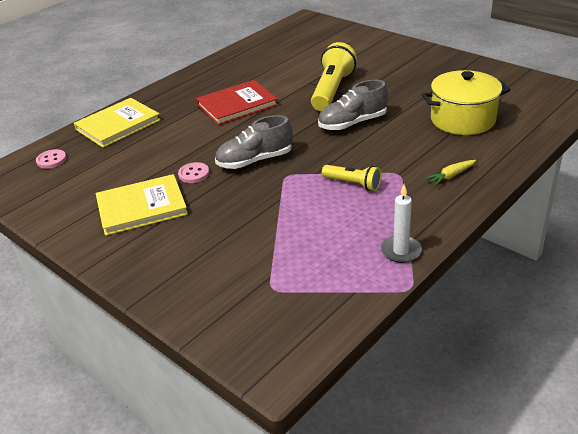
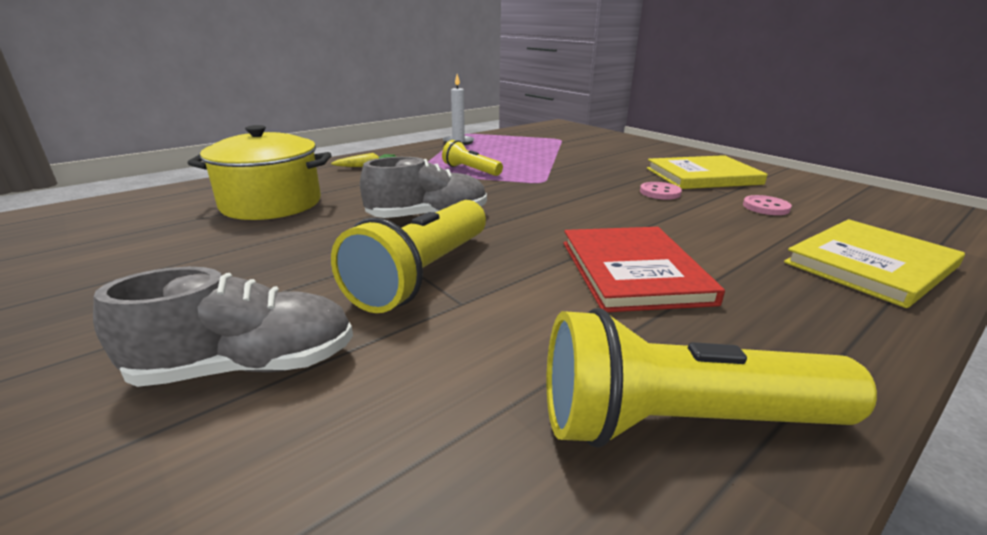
camera: 175 degrees left, 10 degrees down
(51, 160) = (910, 226): pink button -> pink button (766, 207)
(237, 105) = (633, 271): red book -> red book turned 75 degrees counterclockwise
(239, 63) = (680, 423): none -> yellow flashlight
(255, 160) = (582, 195): grey shoe -> grey shoe (247, 366)

